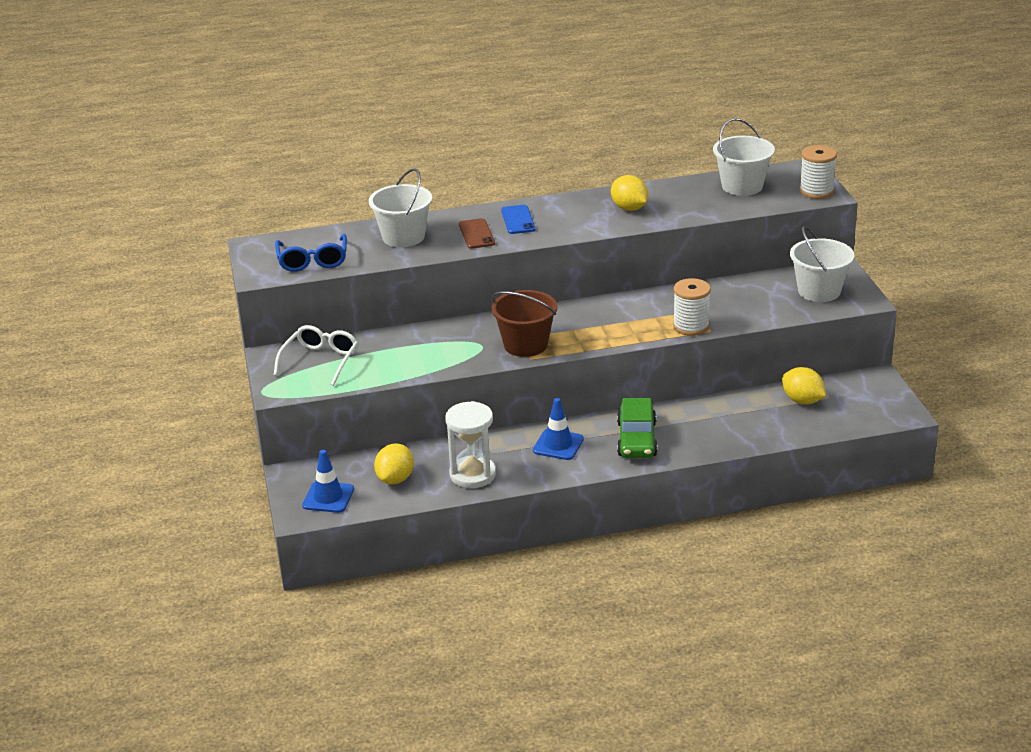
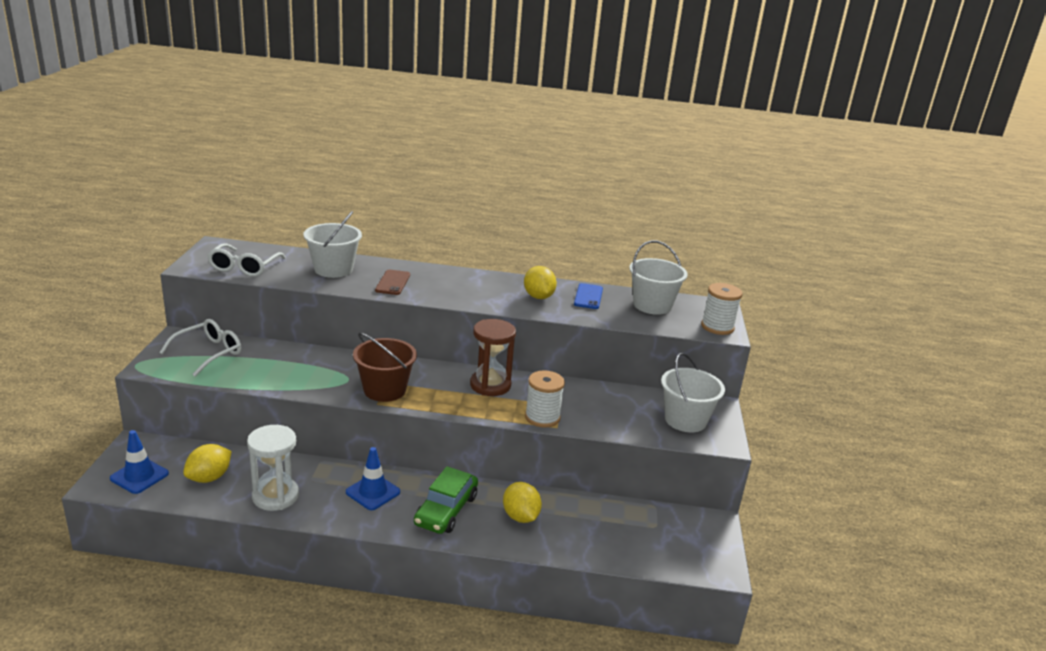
camera: 15 degrees right, 5 degrees down
(313, 261) = (244, 267): blue glasses -> white glasses
(518, 220) = (437, 281): blue phone -> blue phone (588, 296)
(620, 311) = (490, 385): none -> brown hourglass
(802, 400) = (628, 522): yellow lemon -> yellow lemon (520, 516)

